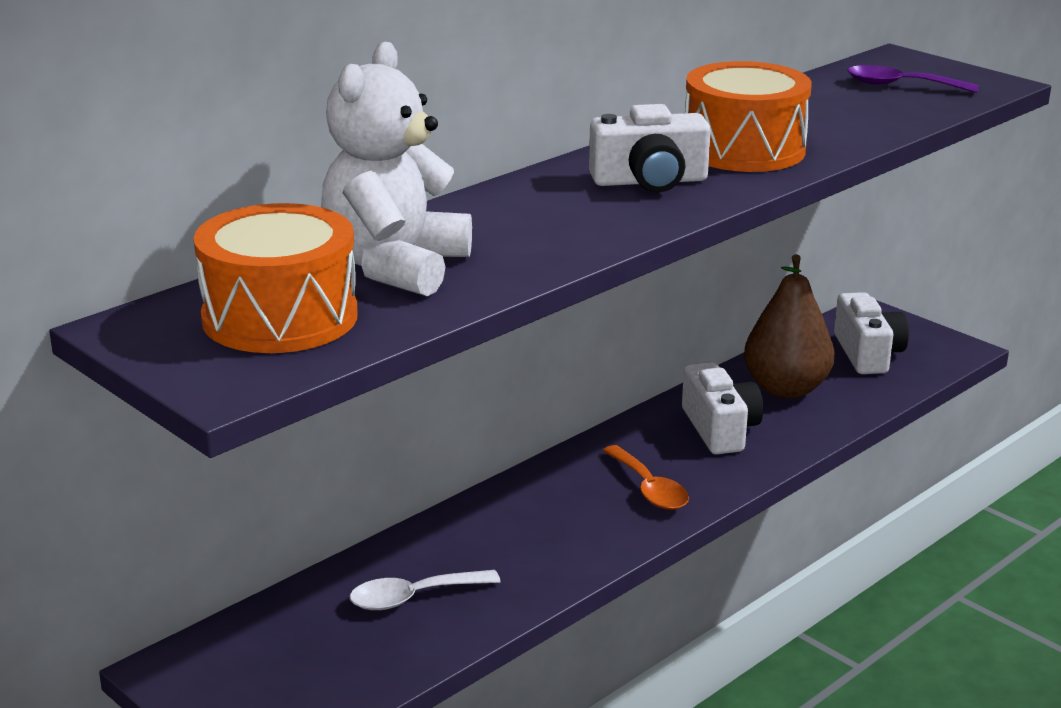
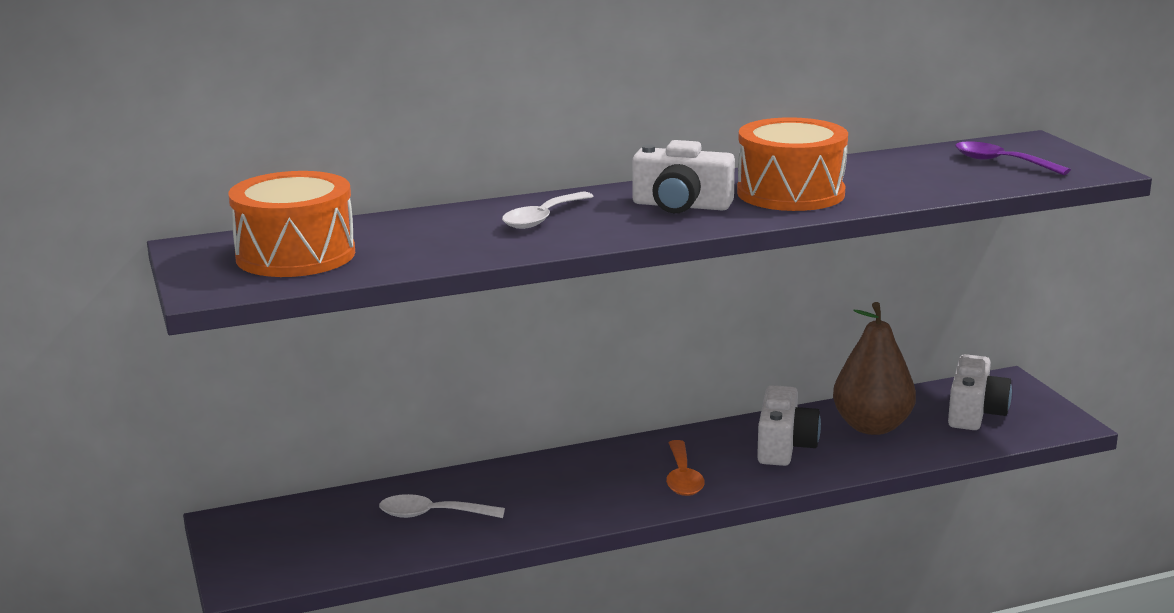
camera: 25 degrees right, 5 degrees down
(395, 267) = (414, 236): white teddy bear -> none
(518, 220) = (542, 218): none -> white spoon

